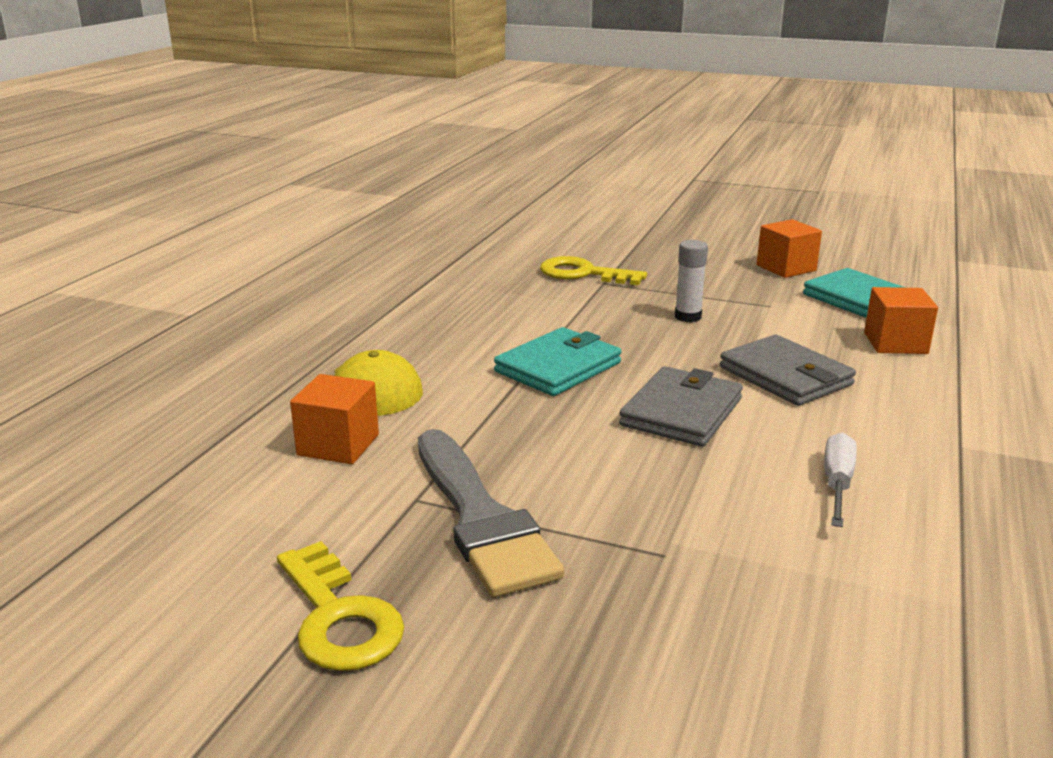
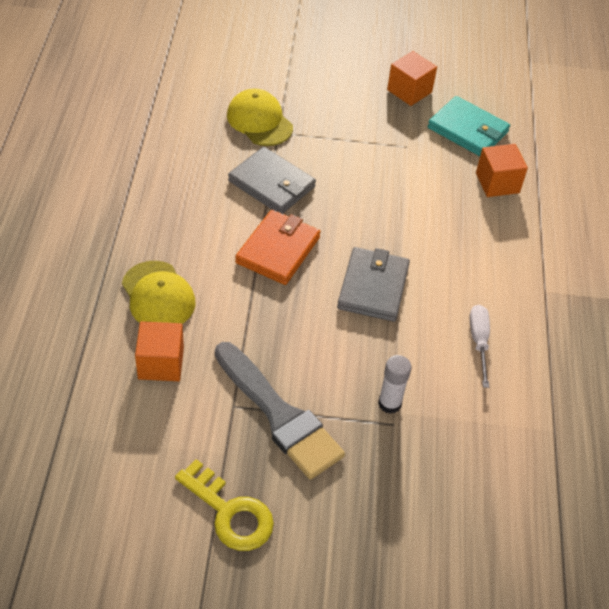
camera: 20 degrees left, 25 degrees up
(558, 367) = (278, 250): turquoise wallet -> orange wallet
(584, 274) = (259, 121): yellow key -> yellow cap
(687, 317) = (352, 171): white glue stick -> white glue stick (389, 403)
(785, 376) = (431, 235): grey wallet -> grey wallet (272, 184)

